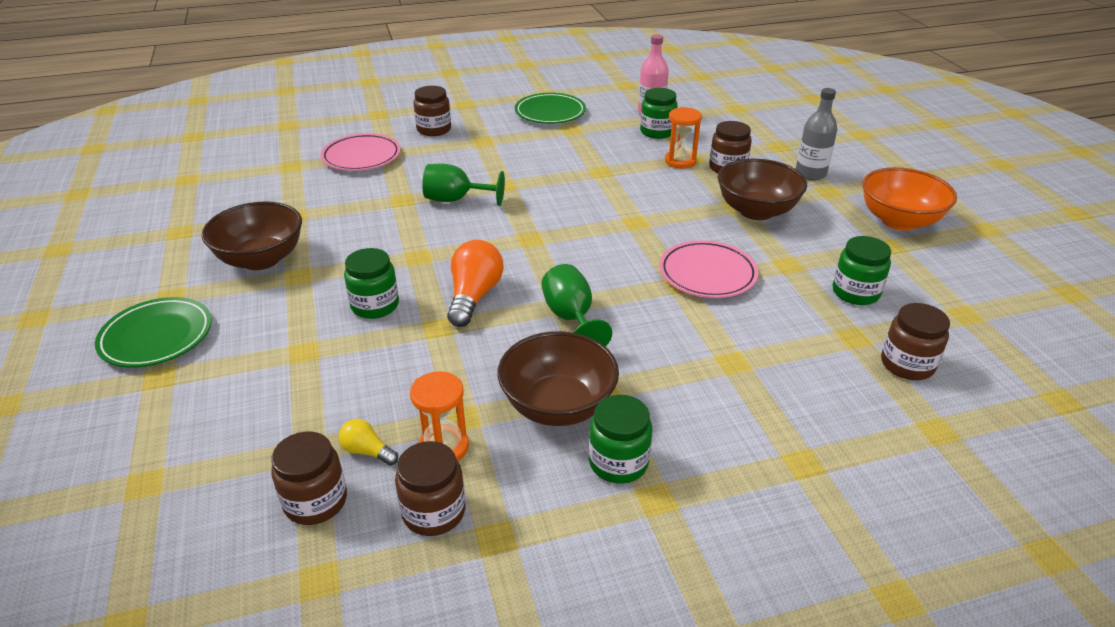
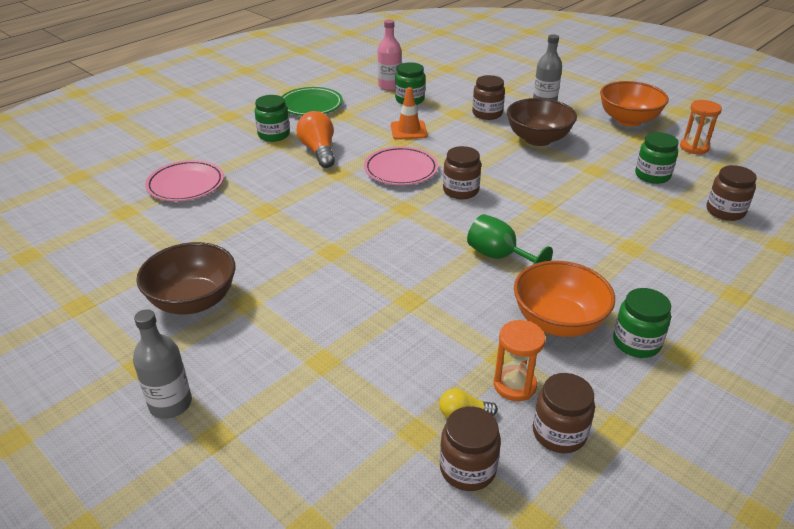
camera: 30 degrees left, 0 degrees up
(157, 337) = (170, 404): green plate -> grey bottle
(375, 305) = (341, 302): green jar -> green jar (274, 135)
(434, 129) = (226, 144): brown jar -> brown jar (460, 191)
(456, 200) = (311, 196): green goblet -> none
(474, 296) = (411, 266): orange light bulb -> orange light bulb (319, 151)
(558, 406) = (558, 322): brown bowl -> orange bowl
(621, 163) = (408, 130): none -> orange traffic cone
(680, 161) = (450, 118): orange hourglass -> orange hourglass (694, 147)
(707, 274) = (553, 193): pink plate -> pink plate (401, 170)

